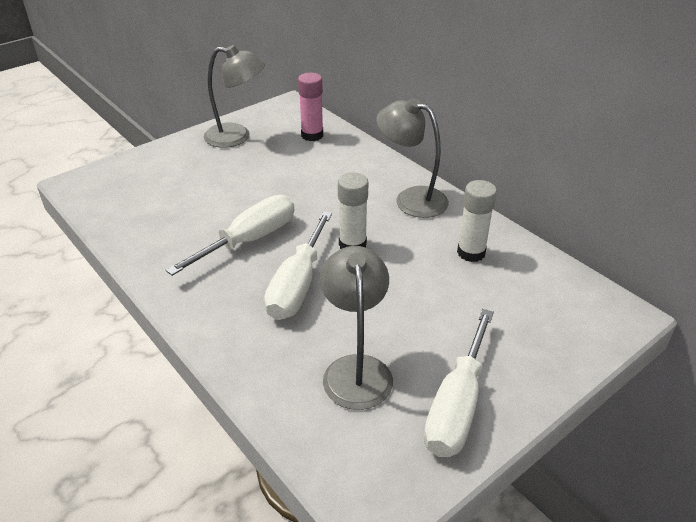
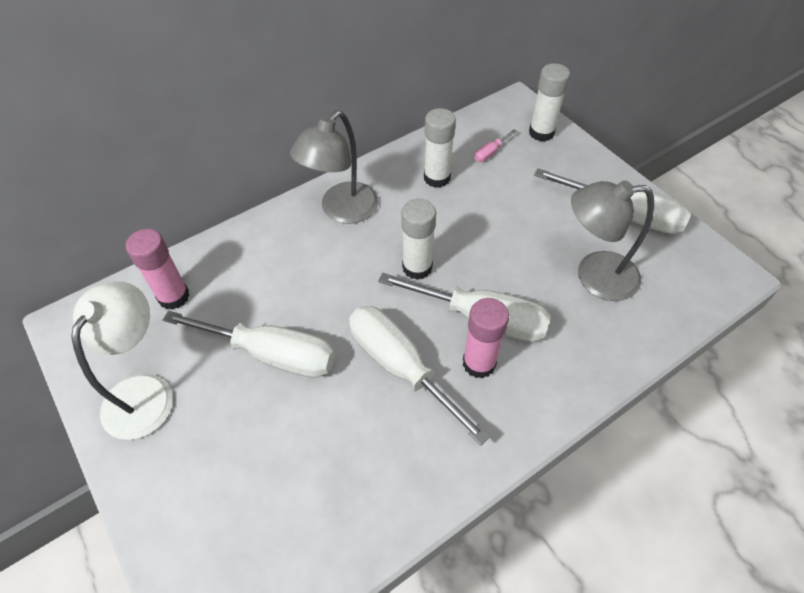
camera: 85 degrees left, 15 degrees up
(237, 137) = (144, 391): grey lamp -> white lamp
(250, 283) = (479, 363): none -> pink glue stick
(263, 180) = (272, 354): none -> white screwdriver
(524, 291) = (490, 153): none -> pink screwdriver
(578, 335) = (541, 133): none -> white glue stick

